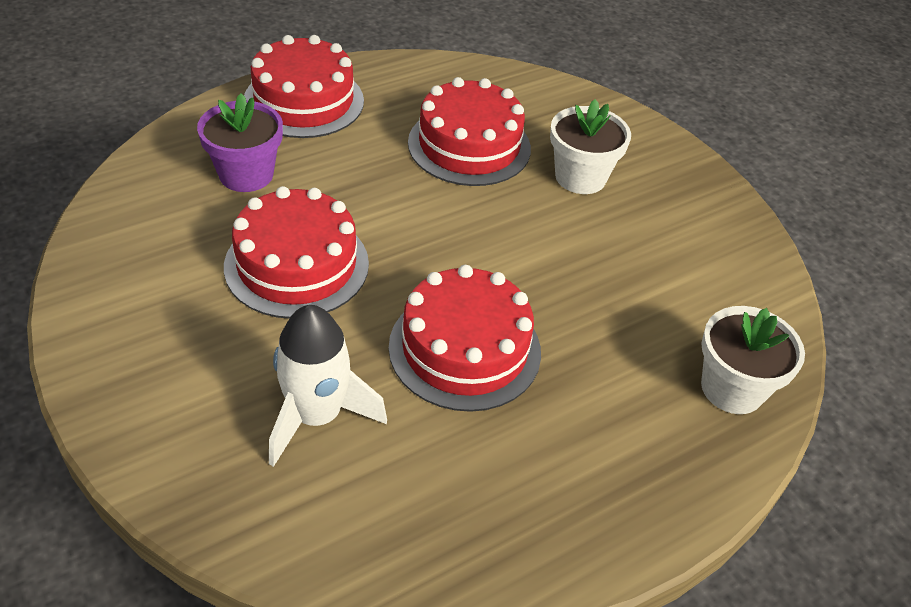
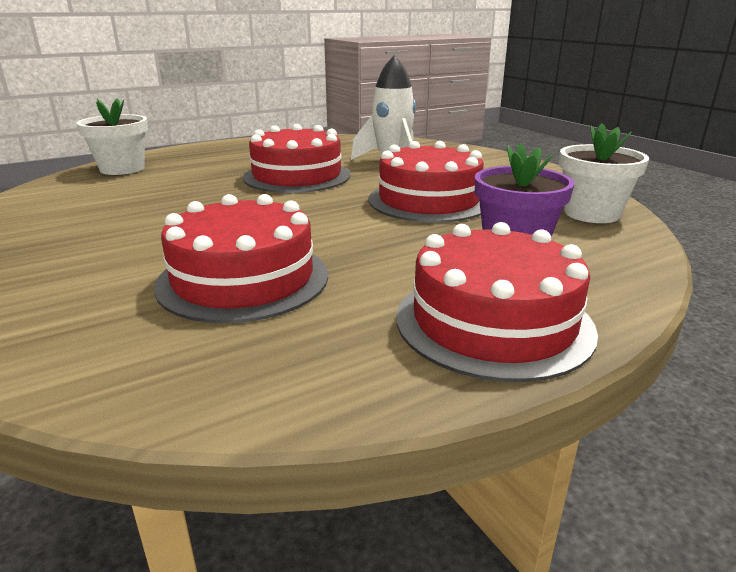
camera: 175 degrees left, 20 degrees down
(580, 177) = (117, 256): white flower pot -> white flower pot (591, 213)

